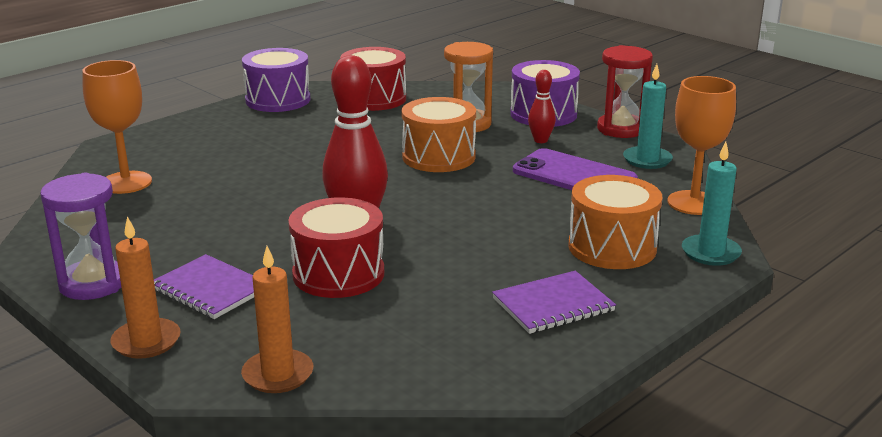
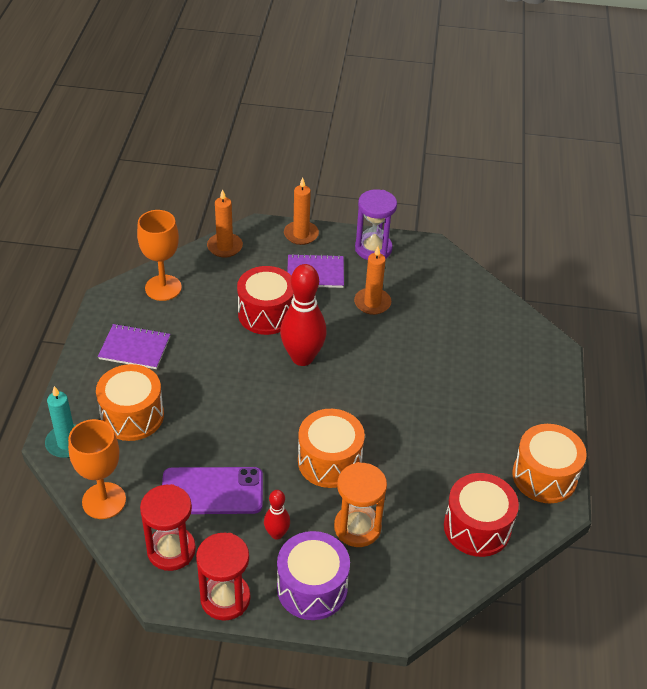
camera: 140 degrees right, 20 degrees up
(126, 182) = (481, 321): orange goblet -> orange goblet (163, 288)
(201, 236) = (372, 303): none -> orange candle
(278, 100) = (544, 476): purple drum -> orange drum
(553, 305) = (134, 348): purple notebook -> purple notebook turned 75 degrees clockwise
(647, 160) = (171, 550): turquoise candle -> red hourglass

